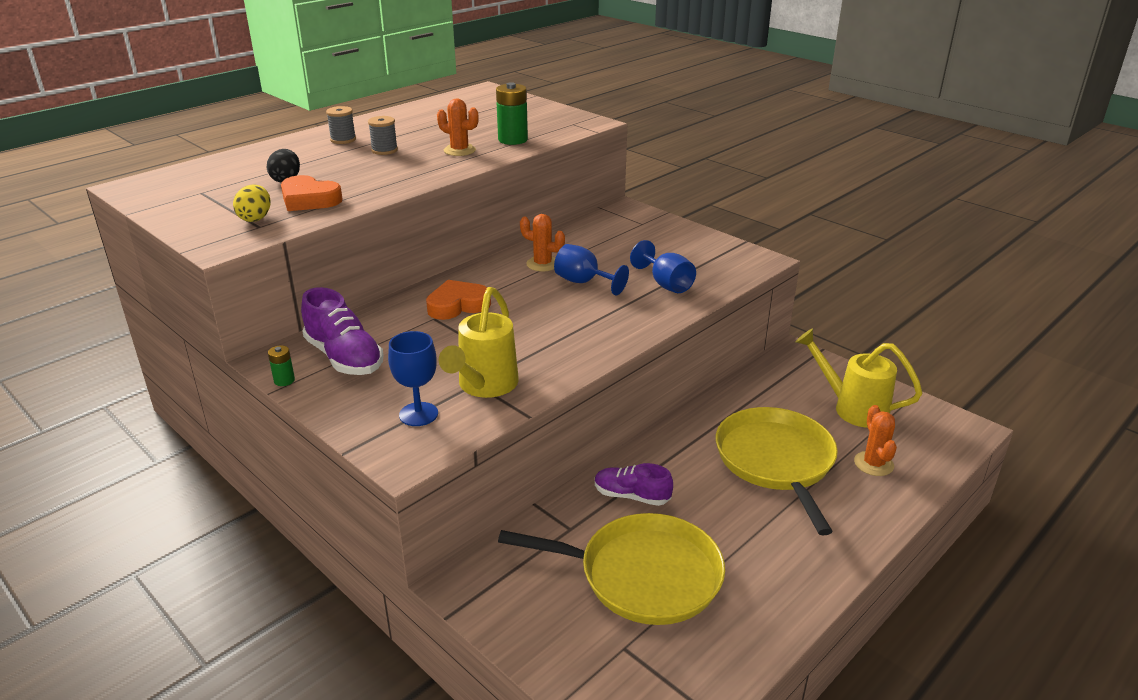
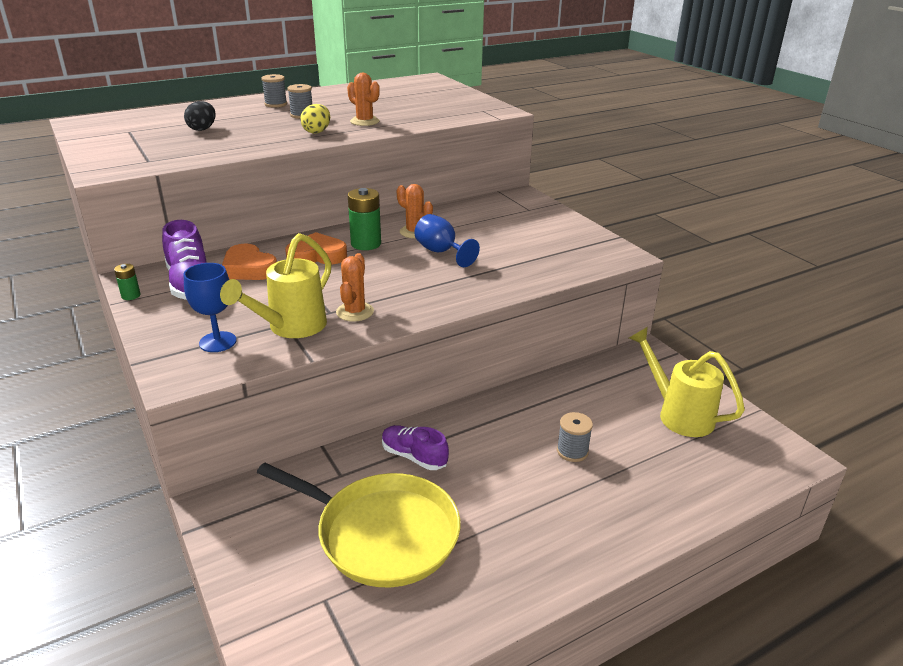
camera: 15 degrees right, 0 degrees up
(255, 218) = (151, 154): yellow egg -> yellow egg (317, 132)
(309, 200) = (206, 145): orange heart -> orange heart (249, 268)
(513, 140) = (418, 118): green battery -> green battery (366, 244)
(666, 284) = (517, 264): blue goblet -> none
(776, 461) = (572, 451): yellow pan -> grey spool
(873, 464) = (672, 473): orange cactus -> orange cactus (355, 312)

